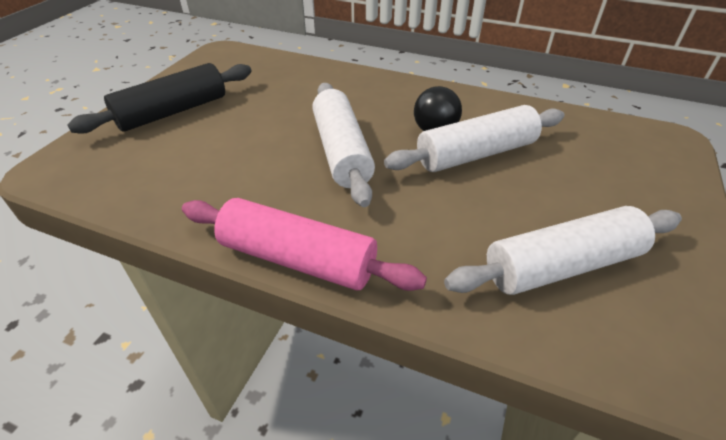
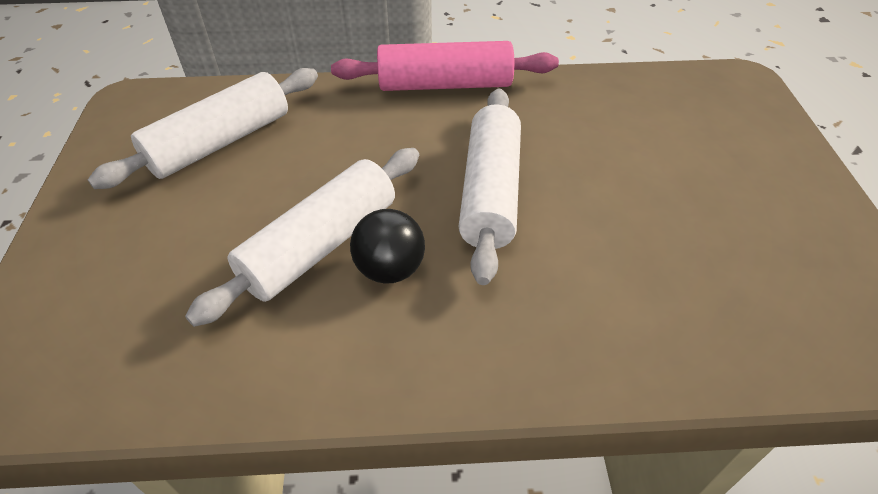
camera: 155 degrees right, 5 degrees up
(173, 111) = (754, 179): black rolling pin -> none
(342, 151) = (490, 192): white rolling pin -> white rolling pin turned 45 degrees clockwise

